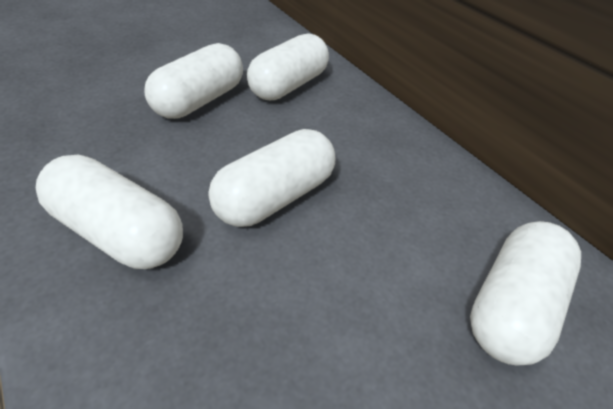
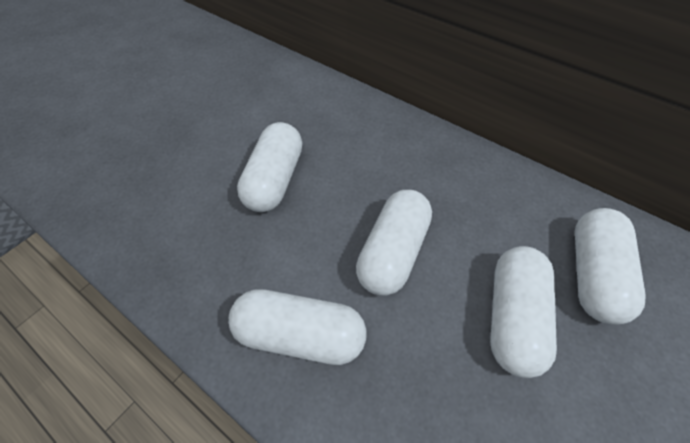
camera: 15 degrees left, 10 degrees up
(288, 86) = (336, 133): white capsule -> white capsule (513, 317)

